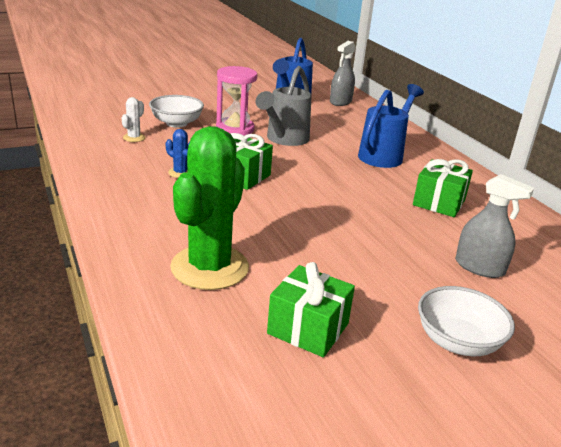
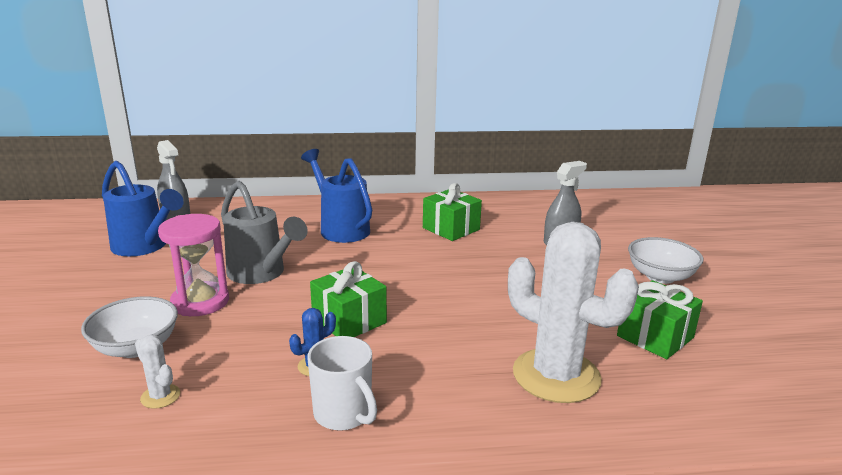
camera: 70 degrees left, 5 degrees down
(133, 188) = (343, 414): none -> white mug
(210, 267) = (556, 376): green cactus -> white cactus

